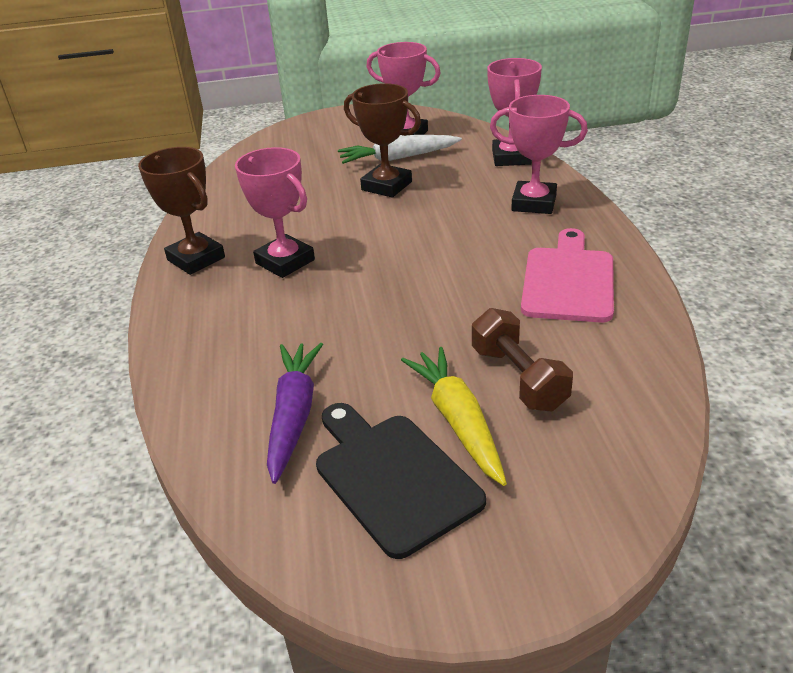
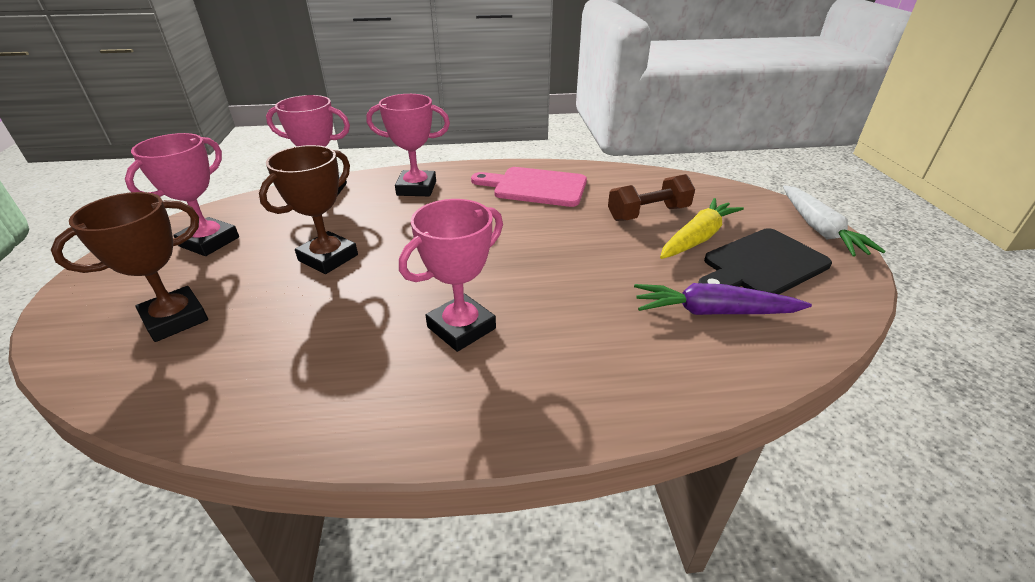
camera: 90 degrees left, 0 degrees up
(196, 259) = (424, 413): brown trophy -> brown trophy (175, 319)
(398, 158) = (266, 249): white carrot -> white carrot (819, 229)
(458, 421) = (697, 238): yellow carrot -> yellow carrot turned 150 degrees clockwise
(534, 203) = (416, 188): pink trophy -> pink trophy turned 75 degrees clockwise

